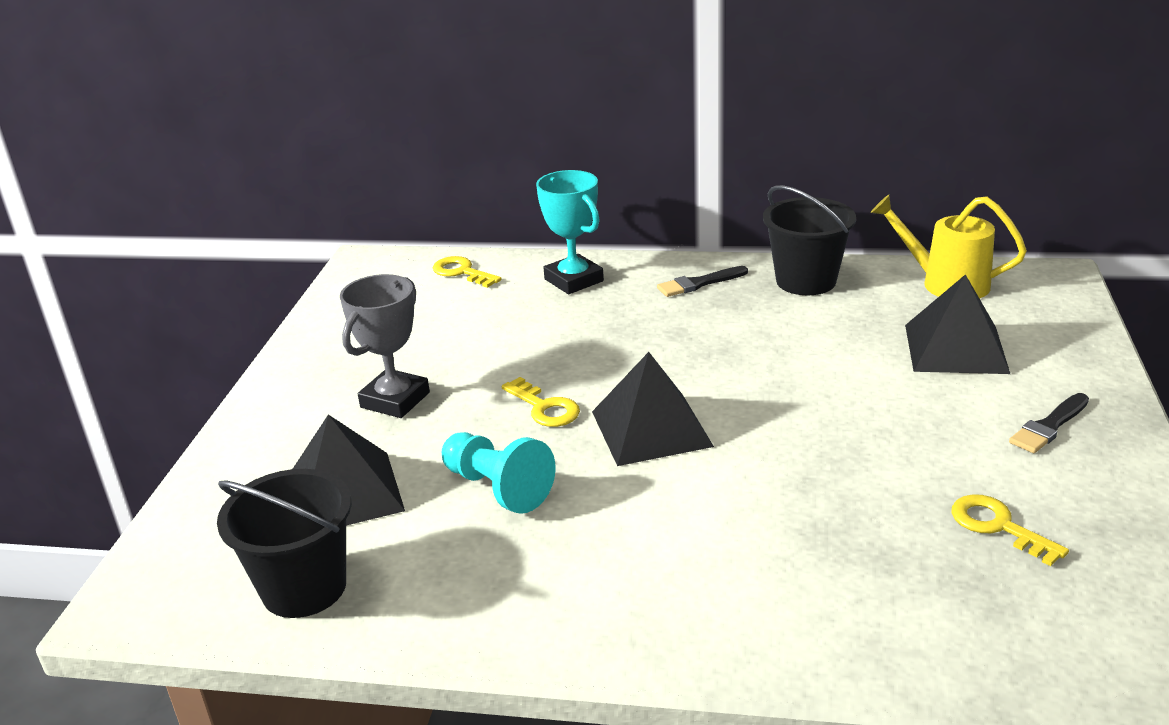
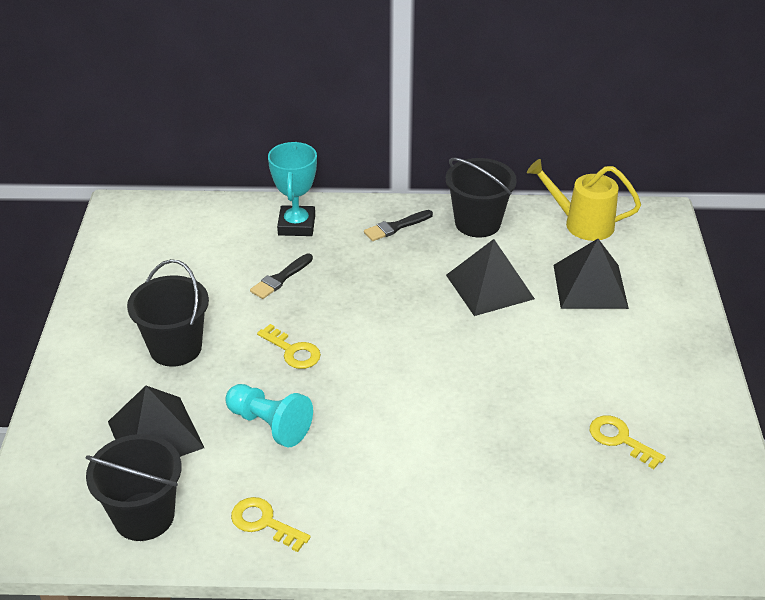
camera: 10 degrees left, 10 degrees up
(395, 400) = (175, 348): grey trophy -> black bucket
(462, 272) = (204, 218): yellow key -> yellow key (264, 522)
(574, 280) = (296, 225): turquoise trophy -> turquoise trophy turned 45 degrees clockwise
(651, 428) = (375, 367): black pyramid -> black pyramid (490, 286)
(1049, 426) = (654, 354): black brush -> black brush (280, 278)

